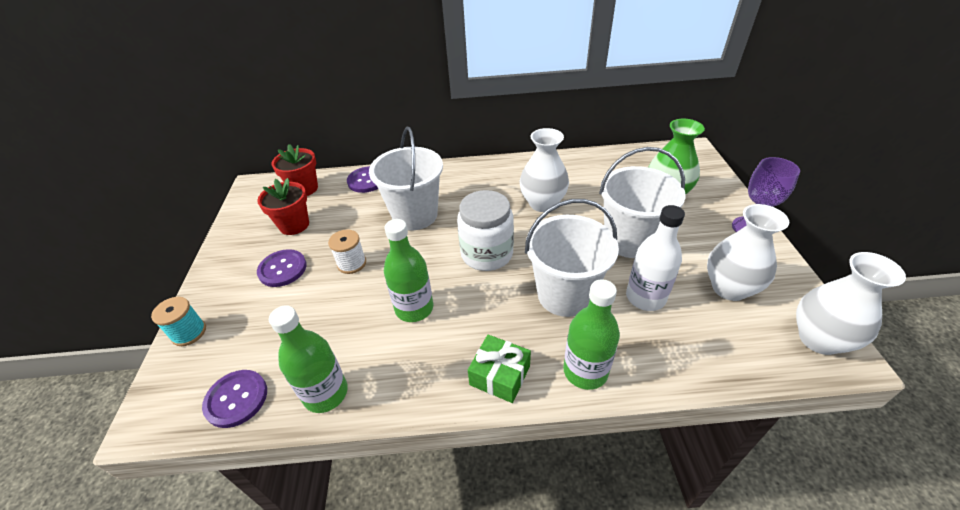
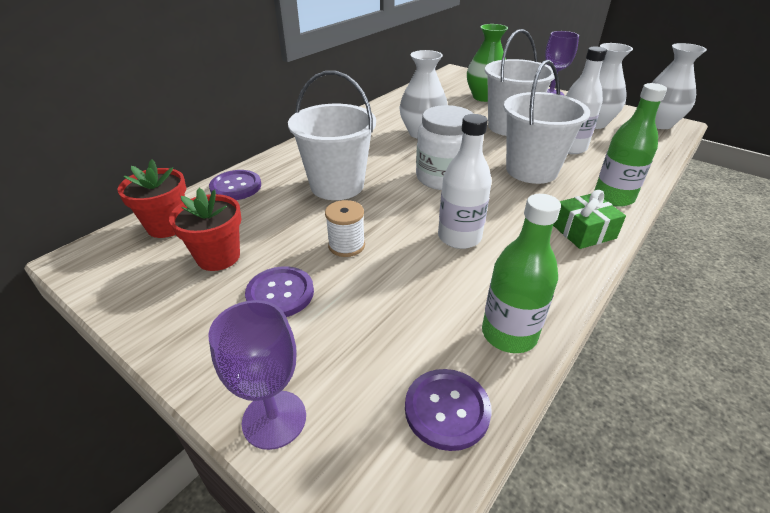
camera: 50 degrees left, 5 degrees down
(189, 333) = (274, 419): turquoise spool -> purple goblet
(414, 308) = (459, 237): green bottle -> white bottle

